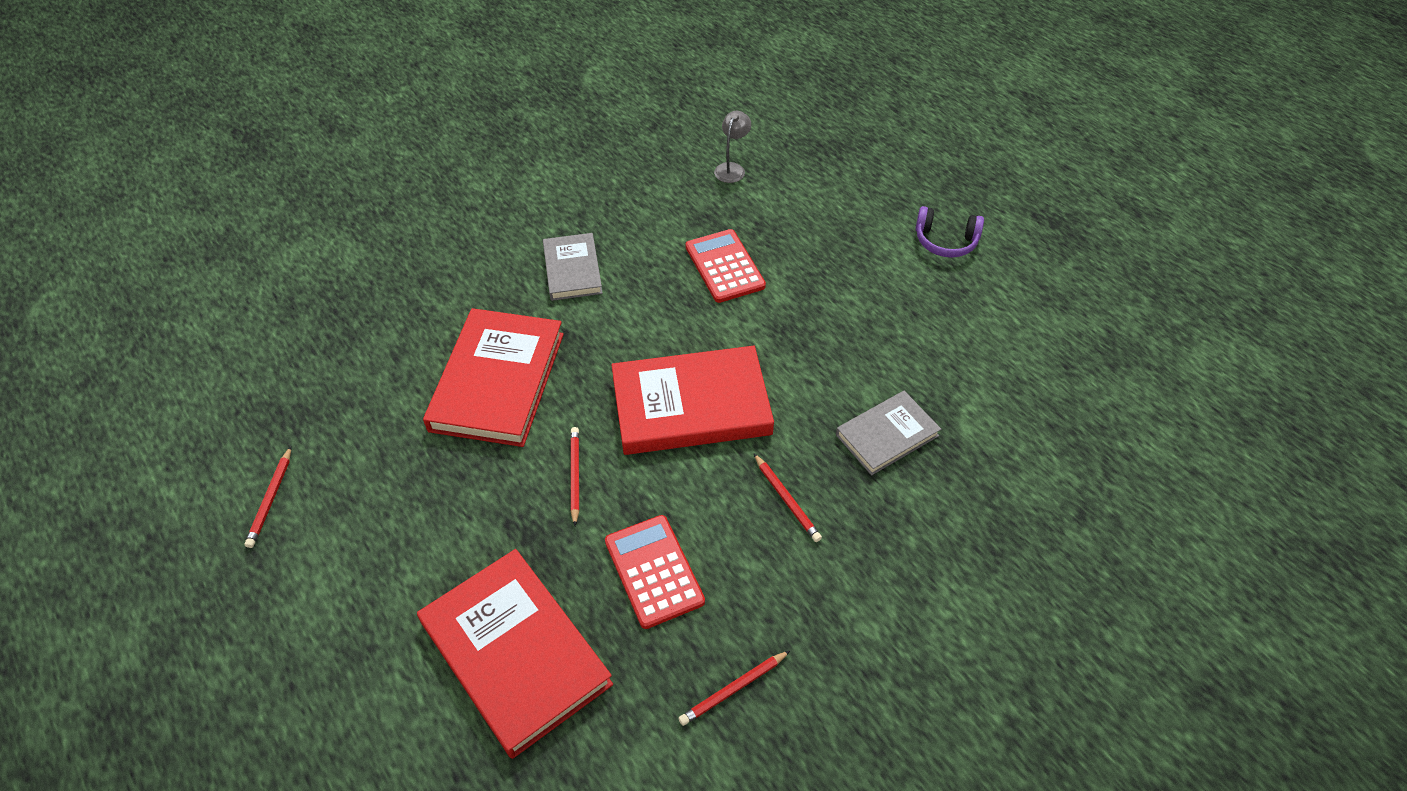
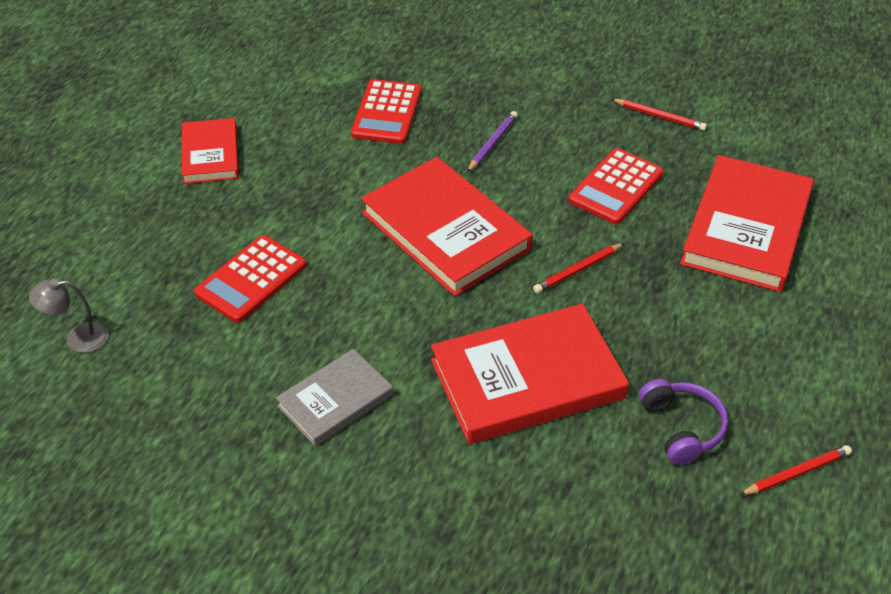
camera: 120 degrees left, 5 degrees down
(787, 499) = (492, 143): red pencil -> purple pencil
(887, 435) = (387, 112): grey book -> red calculator
(896, 290) = (210, 154): none -> red book
(945, 241) = (121, 143): purple headphones -> purple headphones (682, 428)

